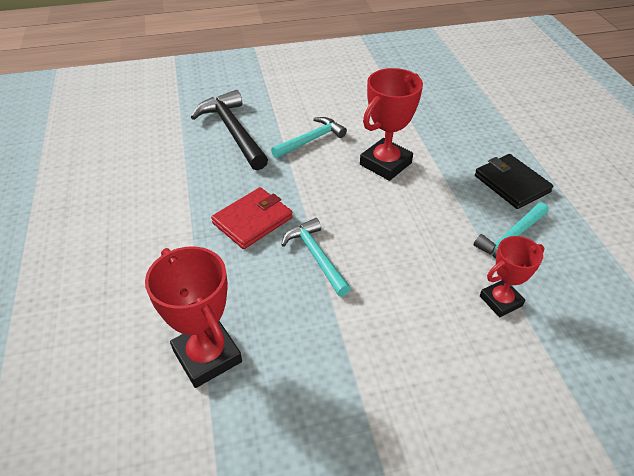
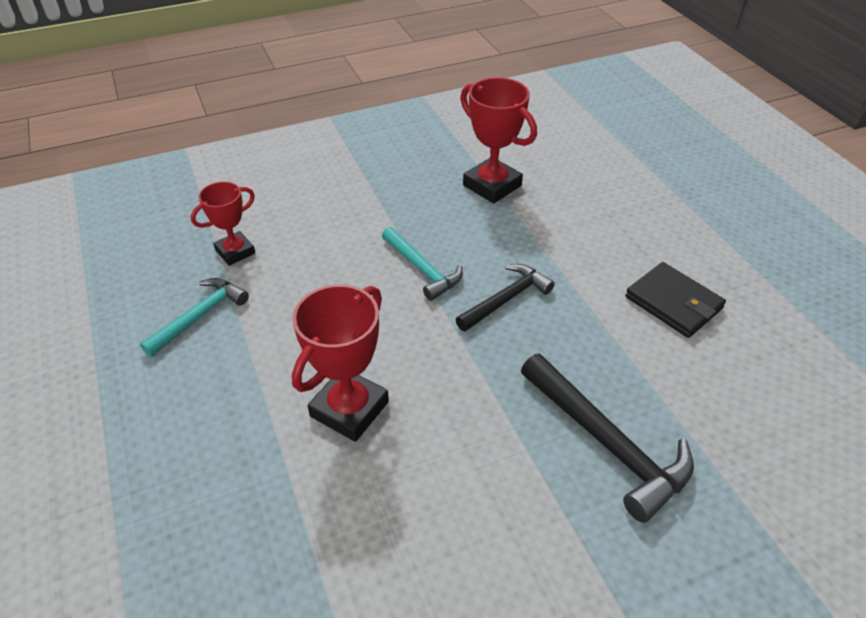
camera: 170 degrees right, 0 degrees up
(252, 220) = (506, 299): red wallet -> black hammer
(311, 140) = (472, 442): turquoise hammer -> none
(511, 184) = (168, 398): black wallet -> black wallet (673, 303)

